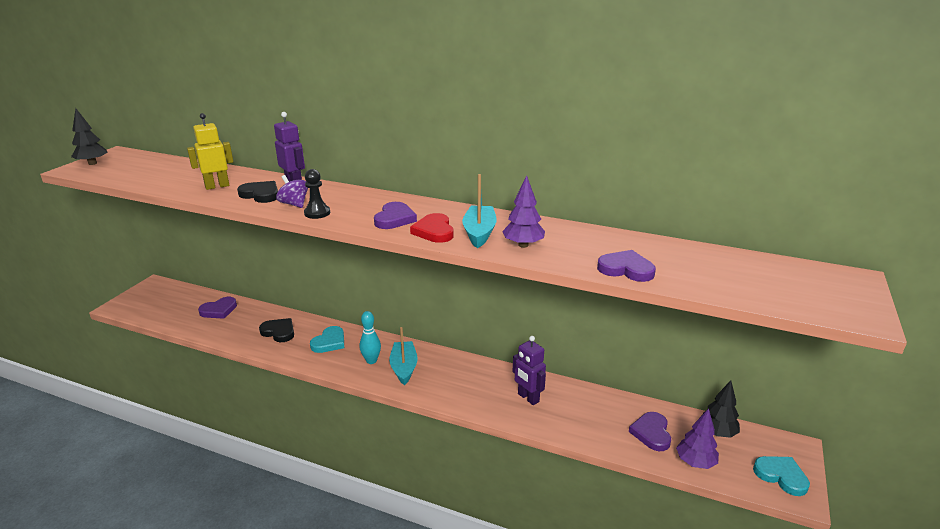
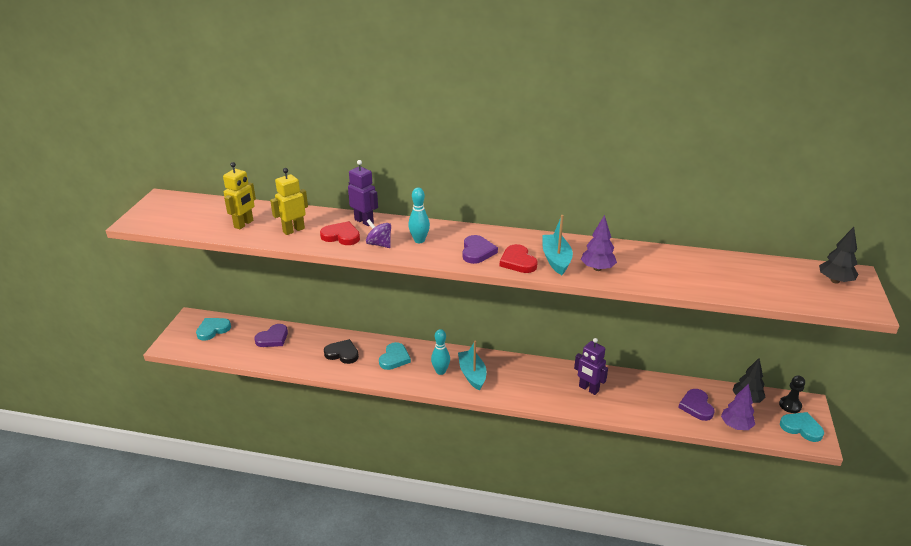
camera: 10 degrees left, 5 degrees up
(92, 163) = (149, 213): black tree -> black tree (835, 281)
(167, 297) = (213, 330): none -> turquoise heart
(173, 178) = (244, 224): none -> yellow robot
(261, 194) = (341, 236): black heart -> red heart
(317, 213) = (406, 252): black pawn -> black pawn (790, 405)
(339, 204) = (419, 240): none -> turquoise bowling pin
(626, 269) = (687, 284): purple heart -> none

